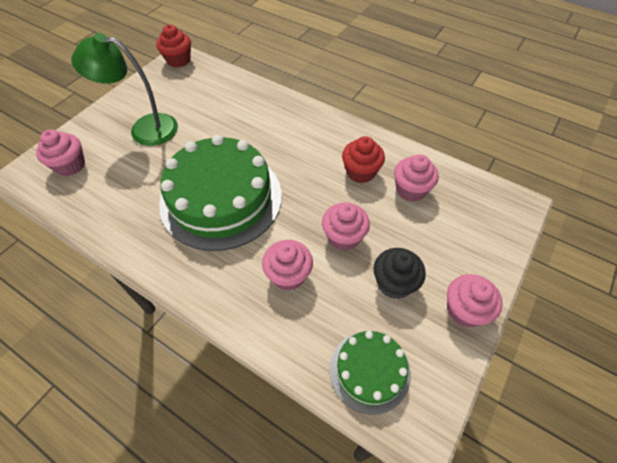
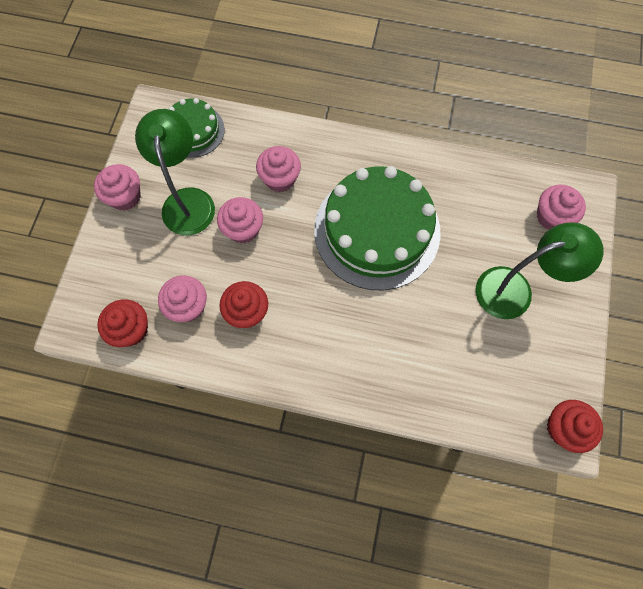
camera: 160 degrees right, 15 degrees up
(394, 283) = (187, 200): black cupcake -> green lamp
(464, 187) = (131, 329): none -> red cupcake

